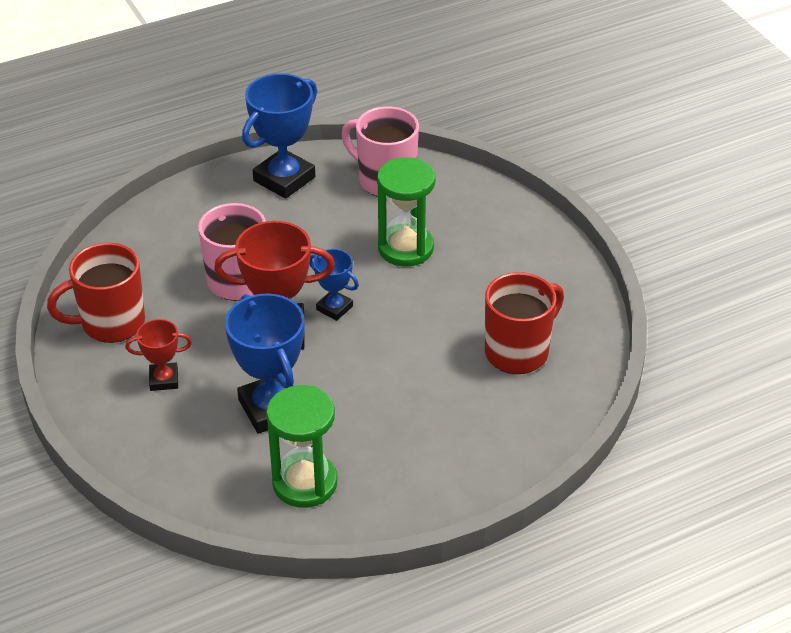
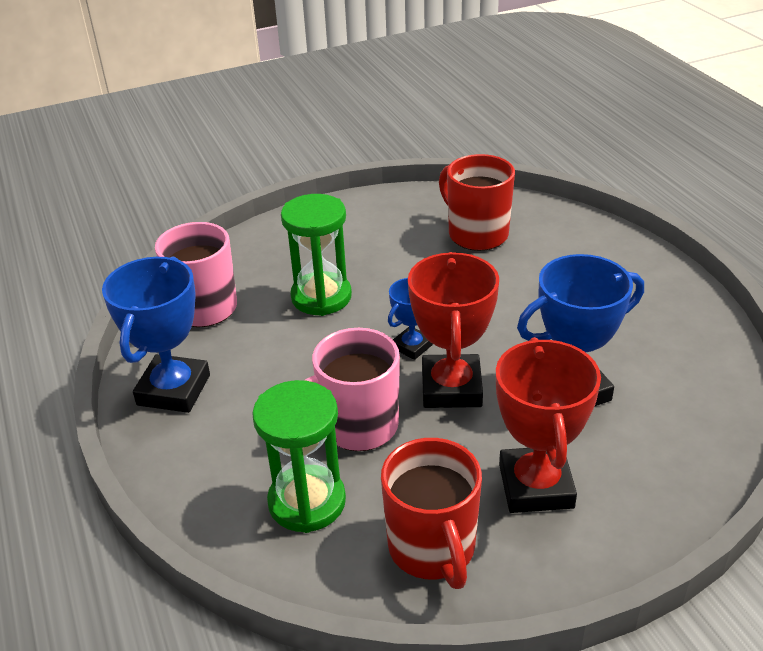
camera: 85 degrees left, 5 degrees down
(164, 380) = (536, 486): red trophy -> red trophy, size x1.84
(284, 179) = (174, 390): blue trophy -> blue trophy turned 60 degrees clockwise
(305, 483) = (673, 364): green hourglass -> green hourglass (307, 502)

